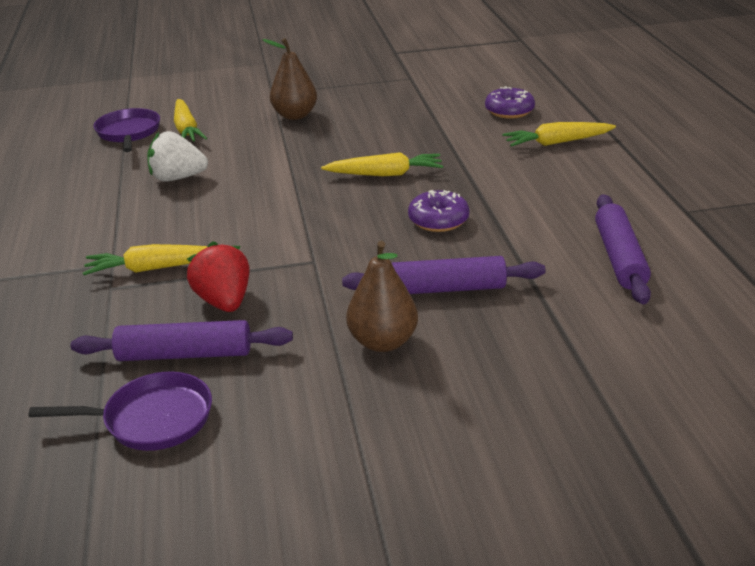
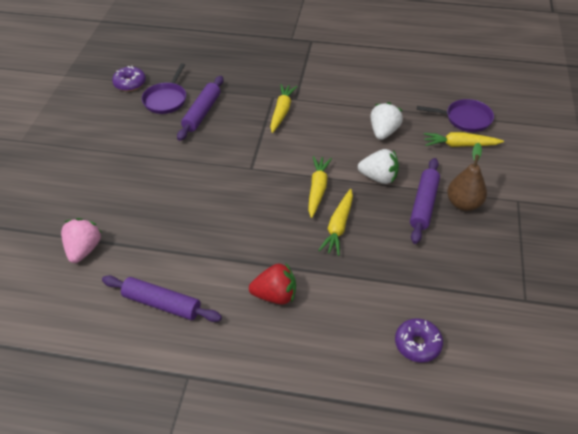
camera: 110 degrees right, 15 degrees up
(224, 301) = (235, 130): red strawberry -> red strawberry (275, 295)
(278, 166) = (378, 177): none -> white strawberry
(383, 342) = (163, 175): brown pear -> none
(438, 220) = (261, 233): purple donut -> purple donut (130, 83)
(443, 289) = (189, 211): purple rolling pin -> purple rolling pin (424, 205)
(557, 142) = (339, 349): yellow carrot -> yellow carrot (317, 189)
(606, 363) = (84, 249): none -> pink strawberry

